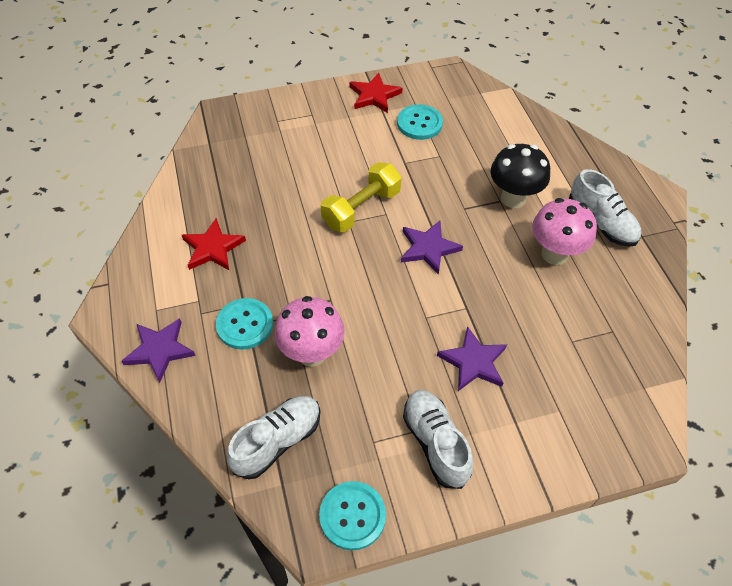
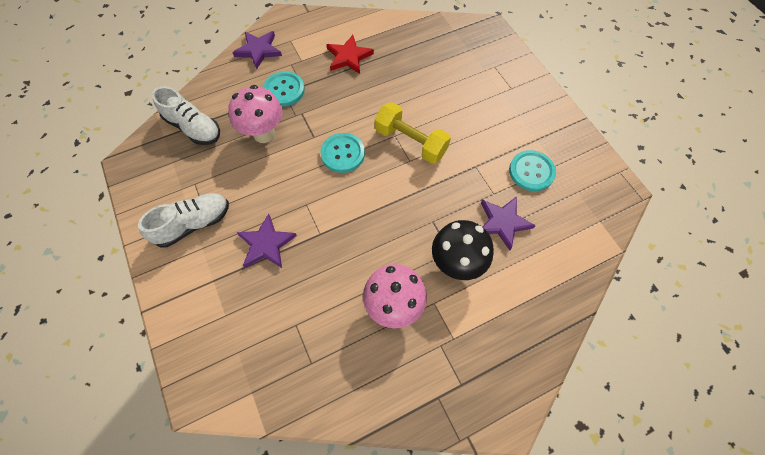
camera: 80 degrees right, 10 degrees up
(352, 516) = (140, 179): turquoise button -> turquoise button (343, 153)
(374, 95) = (555, 129): red star -> none
(428, 248) = (378, 197): purple star -> purple star (502, 222)
(601, 222) = (446, 352): white shoe -> none

